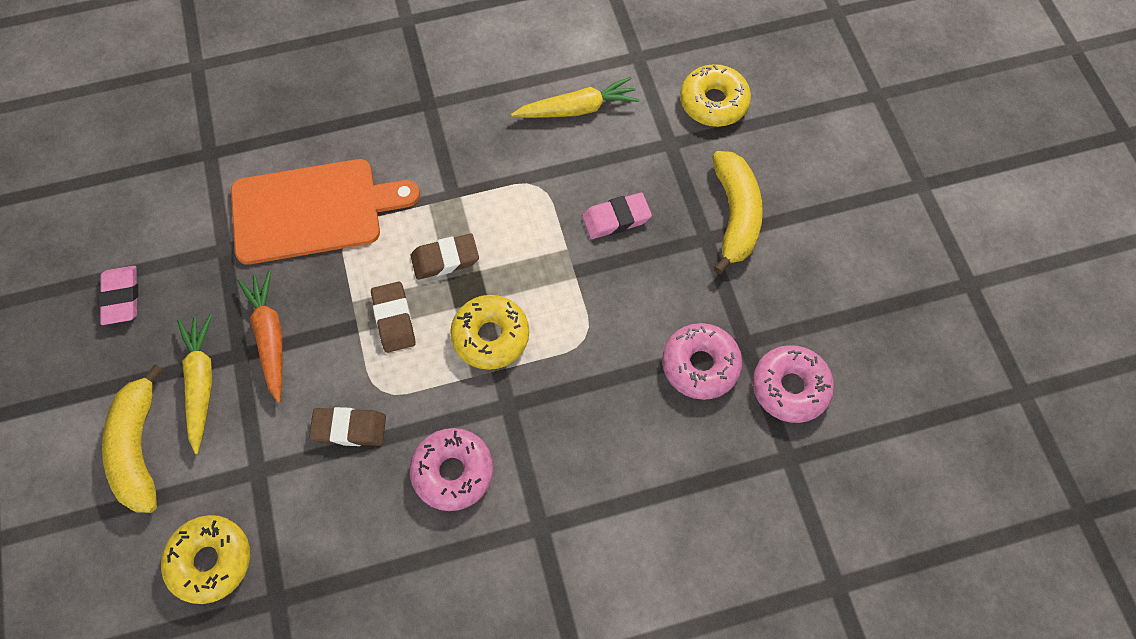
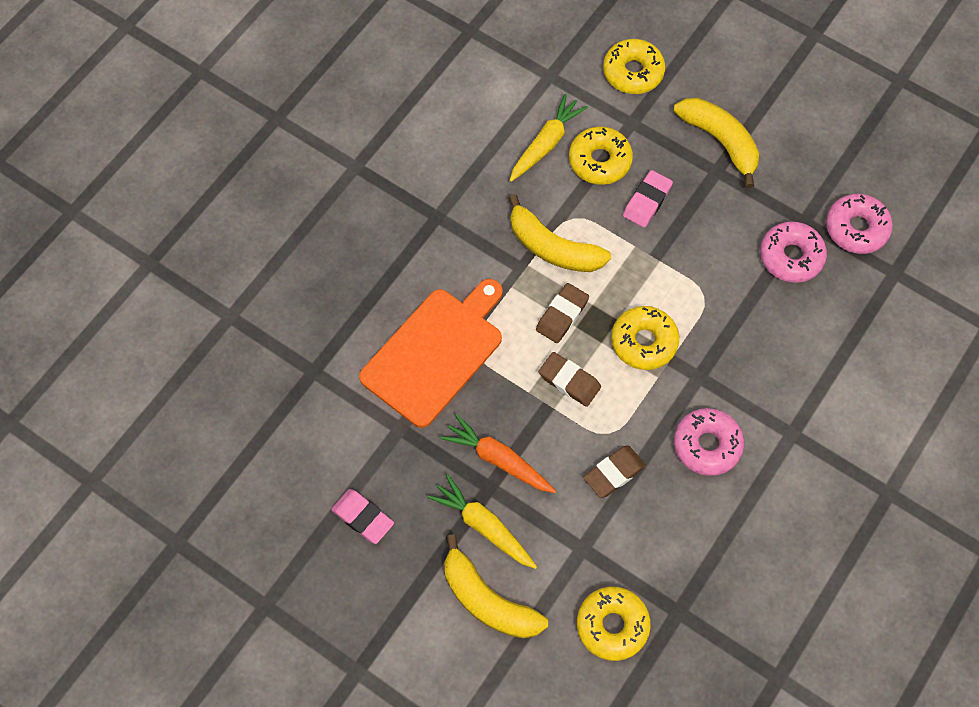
camera: 40 degrees left, 0 degrees up
(495, 197) = (553, 247): none -> yellow banana
(609, 155) = (599, 161): none -> yellow donut

